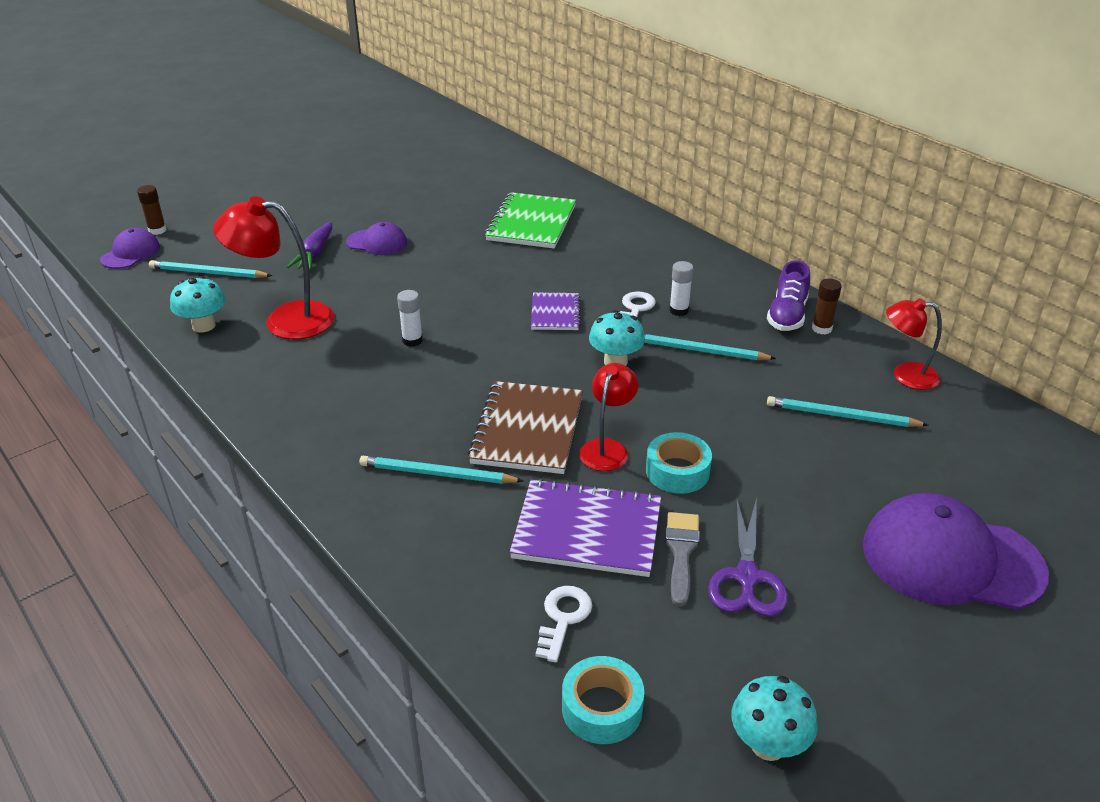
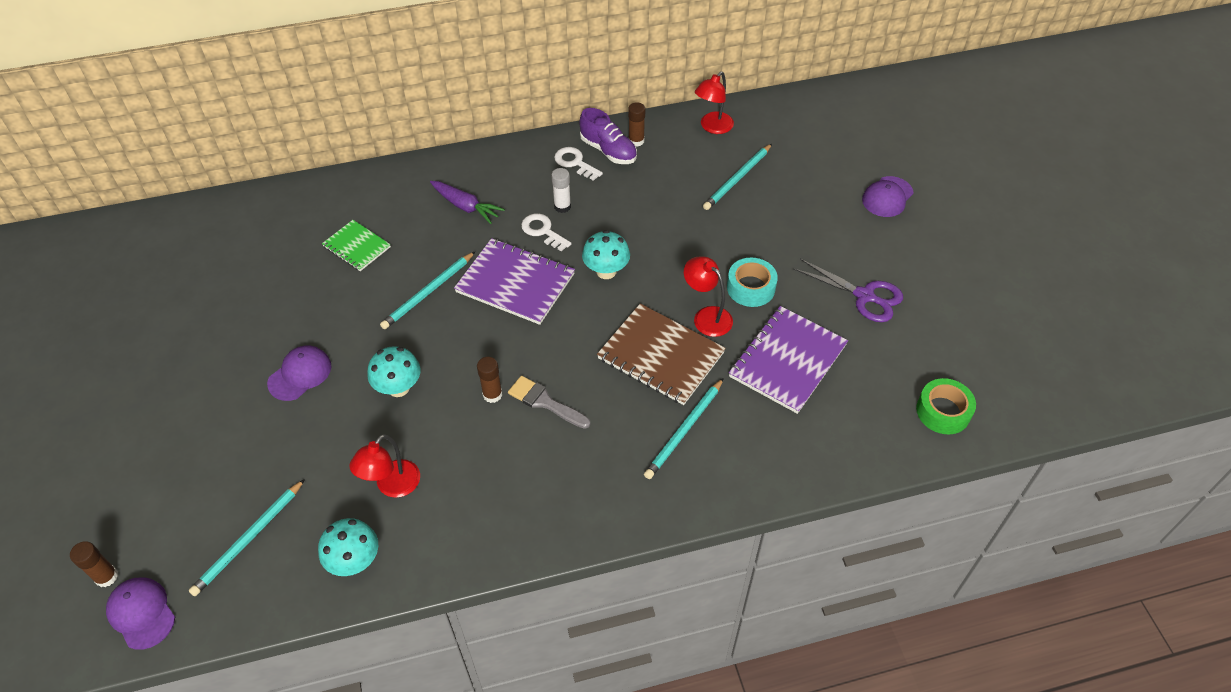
camera: 65 degrees left, 15 degrees up
(285, 320) = (392, 486): red lamp -> red lamp, size x0.62
(314, 254) = (282, 433): purple carrot -> purple carrot (466, 206)
(412, 340) = (492, 394): white glue stick -> brown glue stick
(531, 223) = (356, 247): green notebook -> green notebook, size x0.58
(555, 313) = (515, 283): purple notebook -> purple notebook, size x1.71
(563, 618) = (863, 404): white key -> white key (575, 162)
(602, 708) = (943, 411): turquoise tape -> green tape
(681, 552) = (829, 319): grey brush -> grey brush (545, 402)
(698, 350) = (621, 218): turquoise pencil -> turquoise pencil (428, 292)
(768, 744) = (992, 344): turquoise mushroom -> turquoise mushroom (398, 387)
(951, 559) = (887, 197): purple cap -> purple cap, size x0.52

